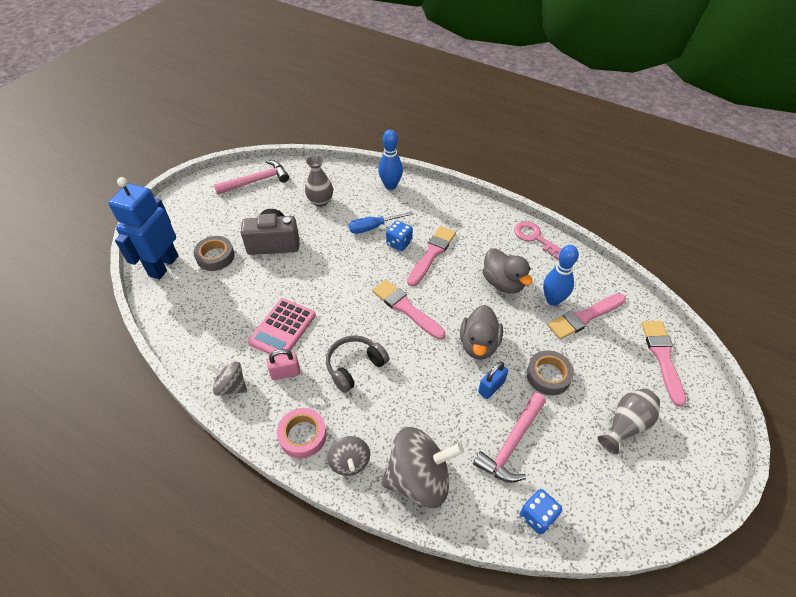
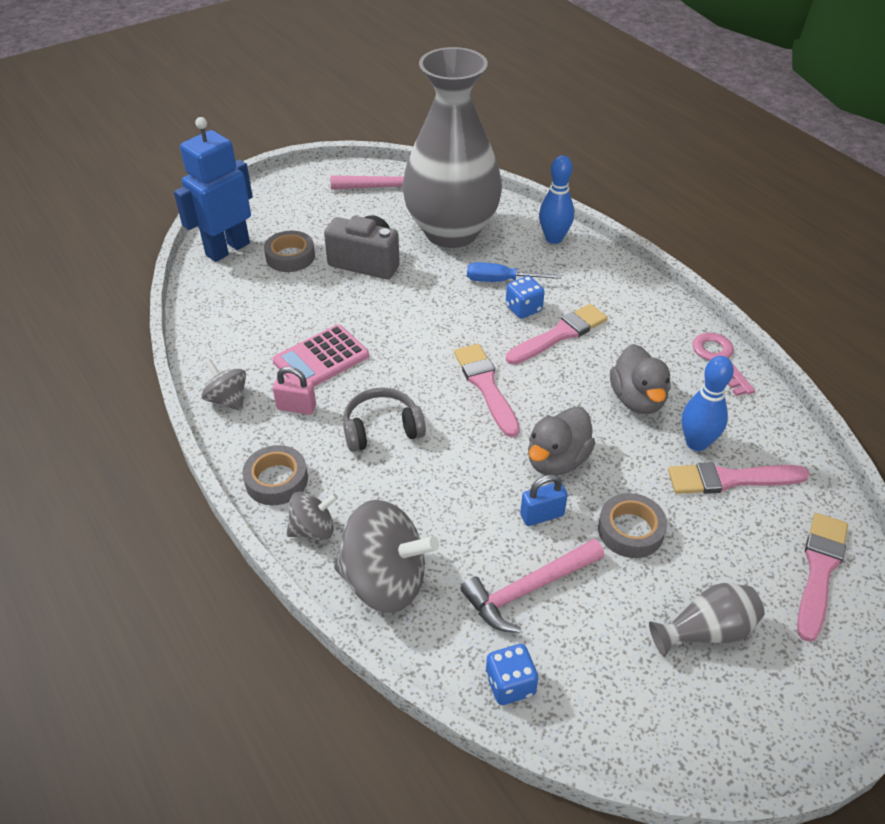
camera: 25 degrees right, 5 degrees down
(303, 435) = (276, 480): pink tape -> grey tape
(320, 201) = (451, 232): grey vase -> grey vase, size x2.50
(350, 462) = (313, 529): grey spinning top -> grey spinning top turned 120 degrees counterclockwise

